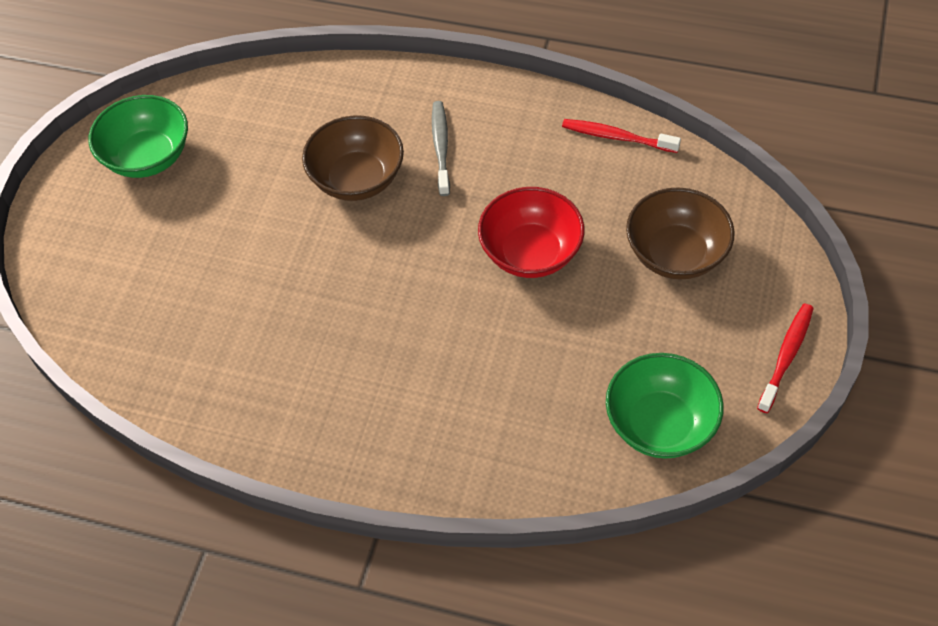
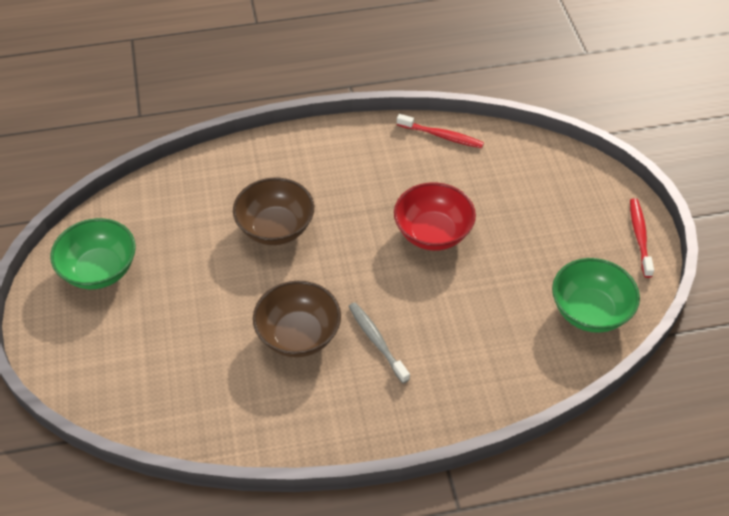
camera: 30 degrees left, 5 degrees down
(441, 147) = (323, 184): grey toothbrush -> grey toothbrush (377, 341)
(617, 137) = (442, 136): red toothbrush -> red toothbrush turned 150 degrees counterclockwise
(675, 254) = (529, 198): brown bowl -> brown bowl (298, 335)

